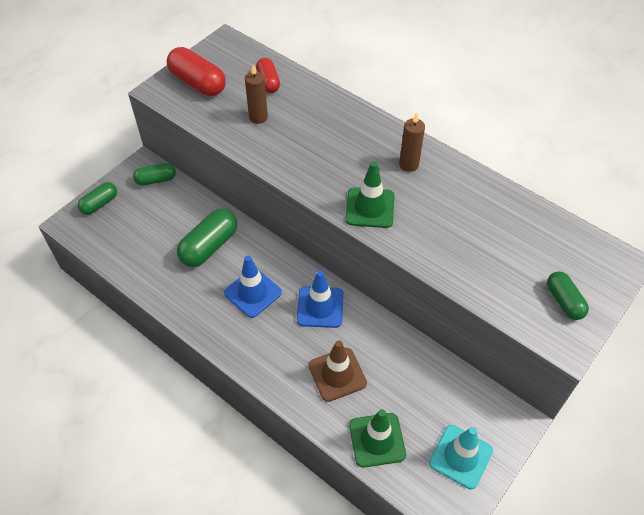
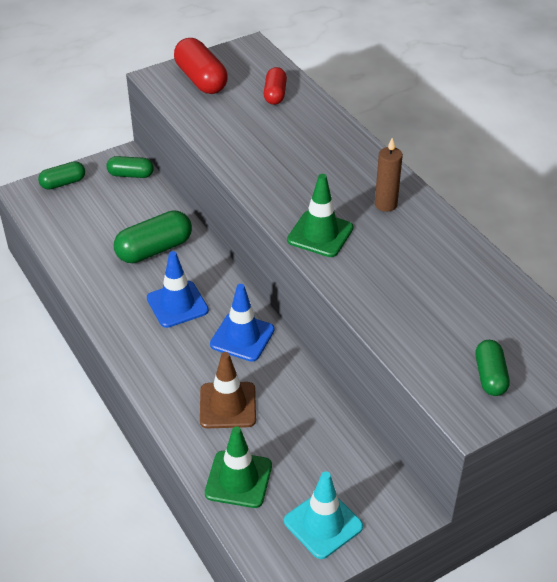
camera: 20 degrees right, 10 degrees down
(258, 117) = (246, 124): brown candle -> none

